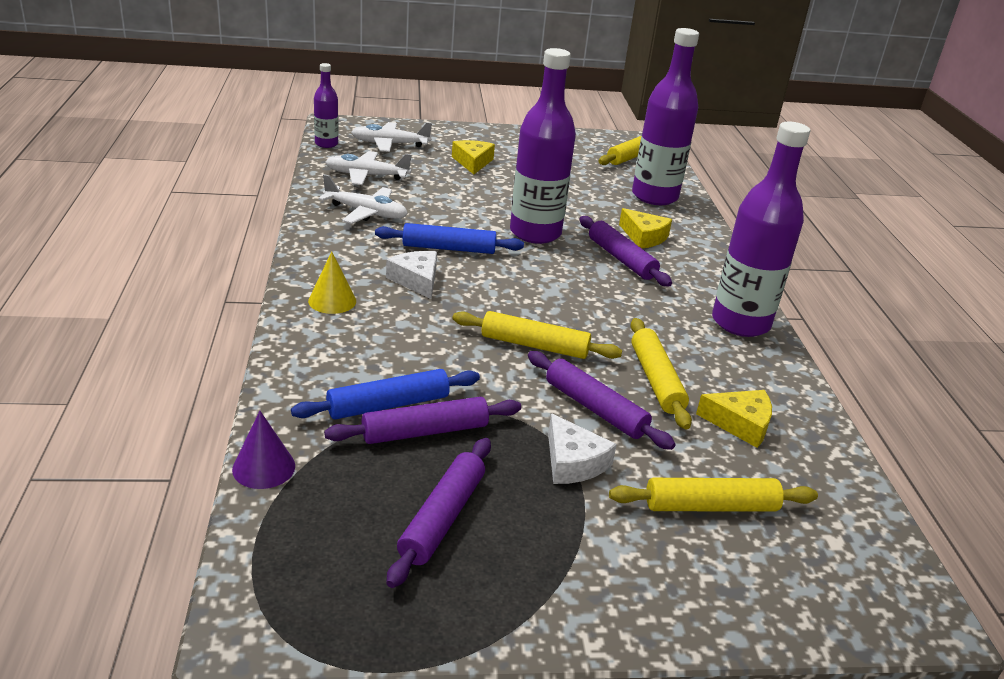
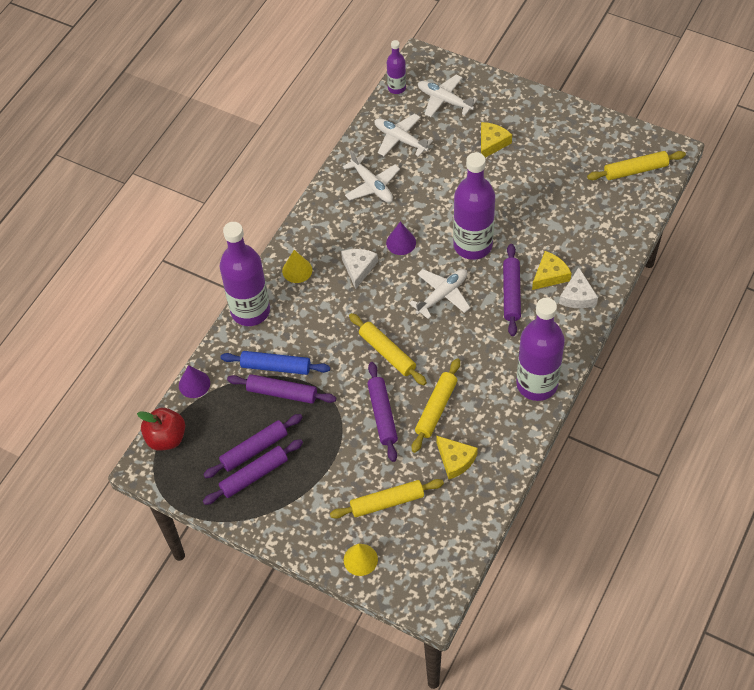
camera: 40 degrees right, 25 degrees up
(263, 561) = (166, 438): none -> red apple
(448, 248) = (401, 242): blue rolling pin -> purple cone
(473, 554) = (254, 475): none -> purple rolling pin
(546, 278) = (442, 295): none -> white plane
(573, 462) = (341, 445): white cheese -> white cheese (577, 296)
(644, 237) = (550, 275): yellow cheese -> yellow cheese turned 120 degrees counterclockwise
(654, 196) = (603, 230): purple bottle -> purple bottle (250, 311)
(711, 506) = (387, 502): yellow rolling pin -> yellow rolling pin turned 45 degrees counterclockwise
(757, 601) = (360, 559): none -> yellow cone

